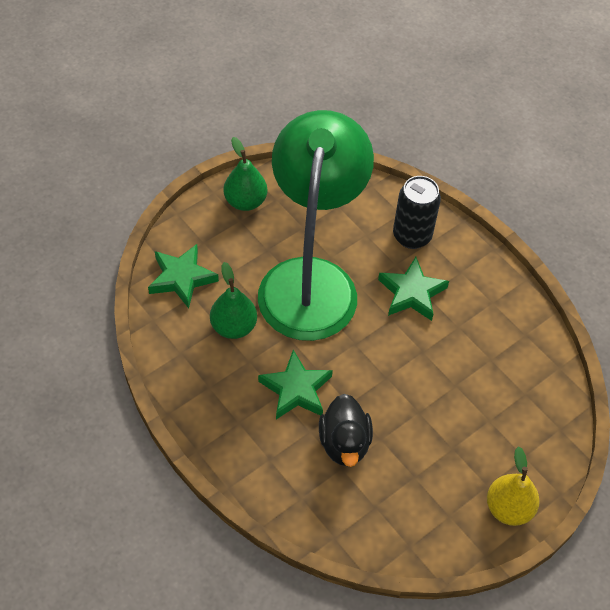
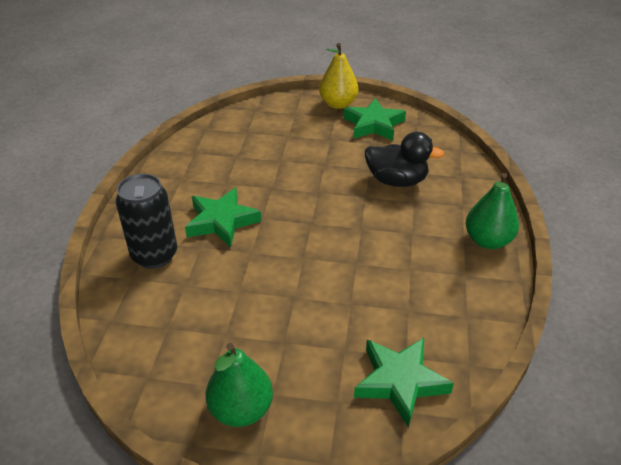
camera: 130 degrees left, 15 degrees down
(233, 327) = (395, 301): green pear -> green pear (487, 241)
(296, 389) = (394, 227): green star -> green star (373, 124)
(311, 280) = (282, 286): green lamp -> none
(344, 443) = (396, 181): black duck -> black duck turned 60 degrees clockwise

